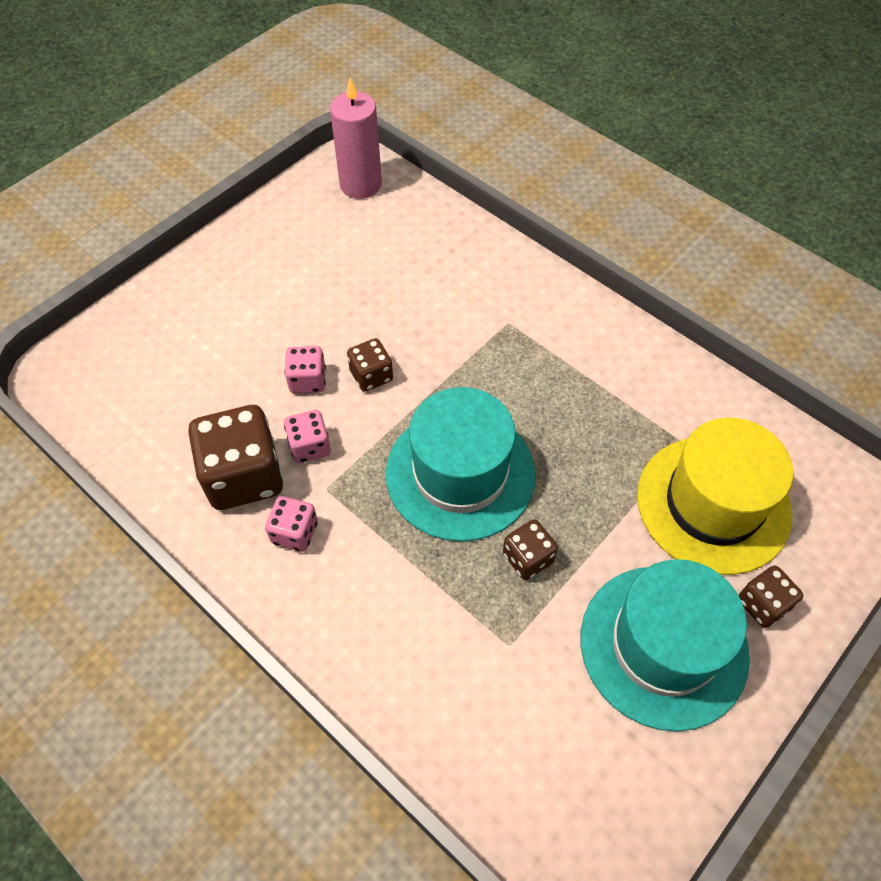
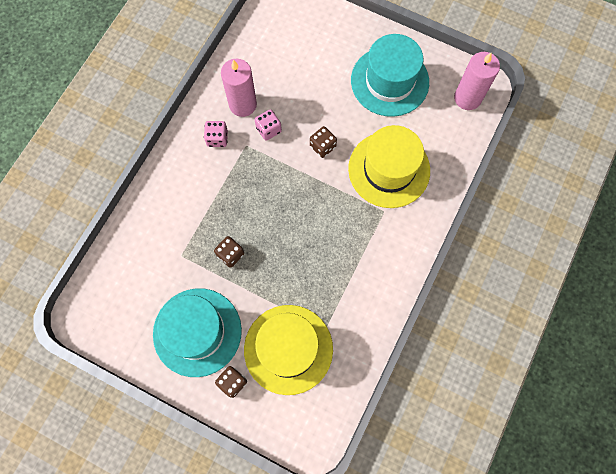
camera: 75 degrees right, 15 degrees up
(244, 476) = (243, 104): brown dice -> pink candle
(307, 380) = (310, 115): pink dice -> none
(441, 300) = (389, 169): none -> yellow hat
(460, 473) = (272, 209): turquoise hat -> turquoise hat (389, 81)

